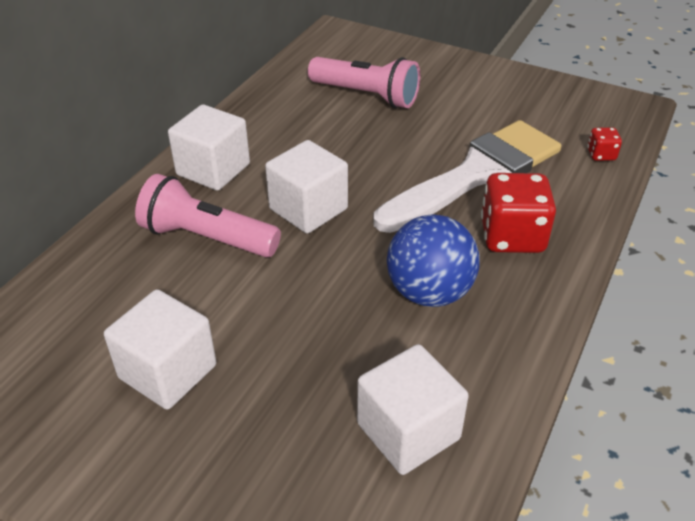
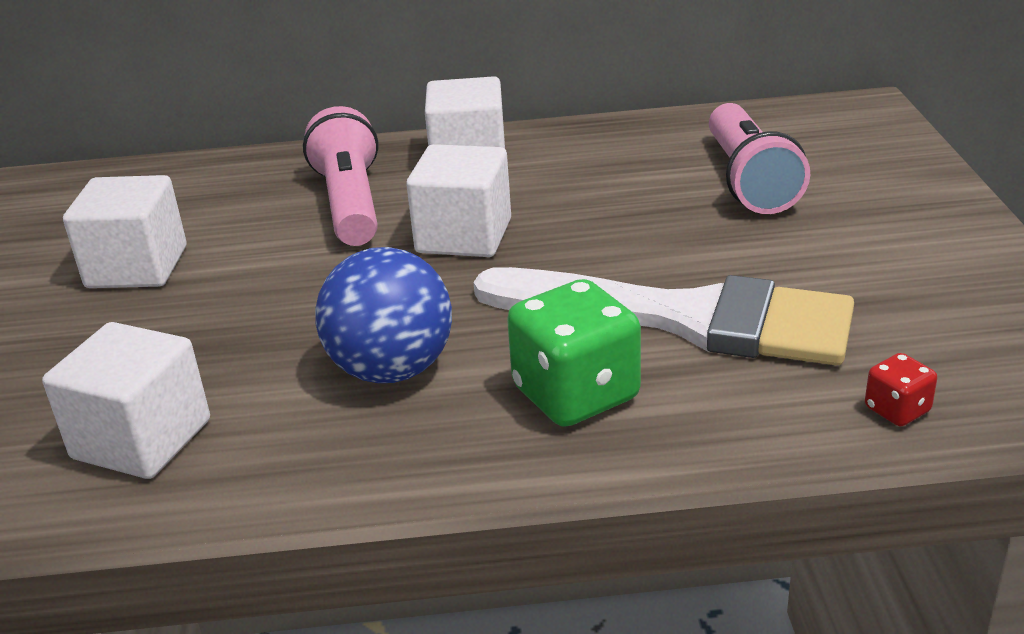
camera: 60 degrees right, 10 degrees down
(512, 236) = (575, 394): red dice -> green dice

